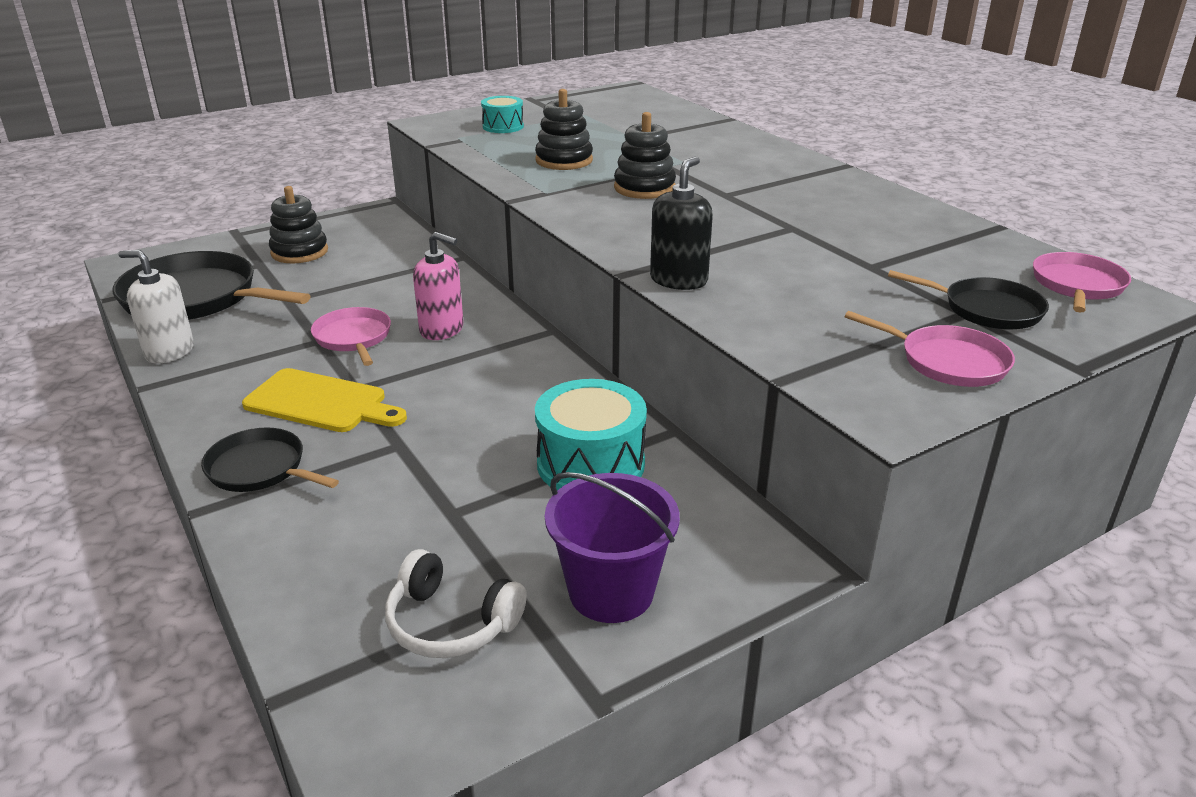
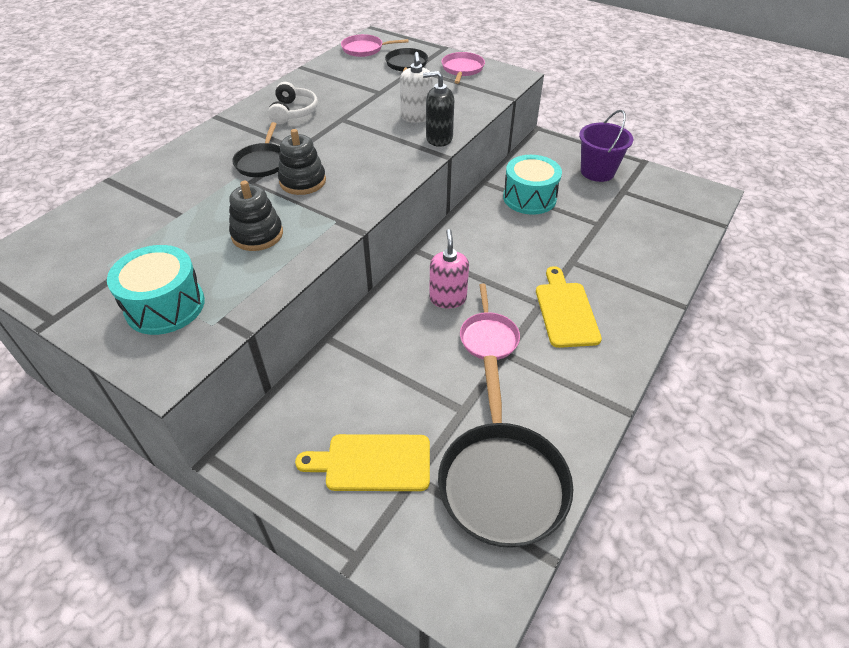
camera: 115 degrees left, 15 degrees up
(169, 352) = (582, 431): white soap dispenser -> white soap dispenser (417, 117)
(260, 468) = (635, 301): black pan -> black pan (262, 162)
(299, 252) = (372, 463): black stacking toy -> yellow cutting board
(353, 338) = (488, 337): pink pan -> pink pan turned 45 degrees counterclockwise
(450, 623) = (650, 201): white headphones -> white headphones (293, 112)
(503, 126) = (165, 306): turquoise drum -> turquoise drum, size x1.70

